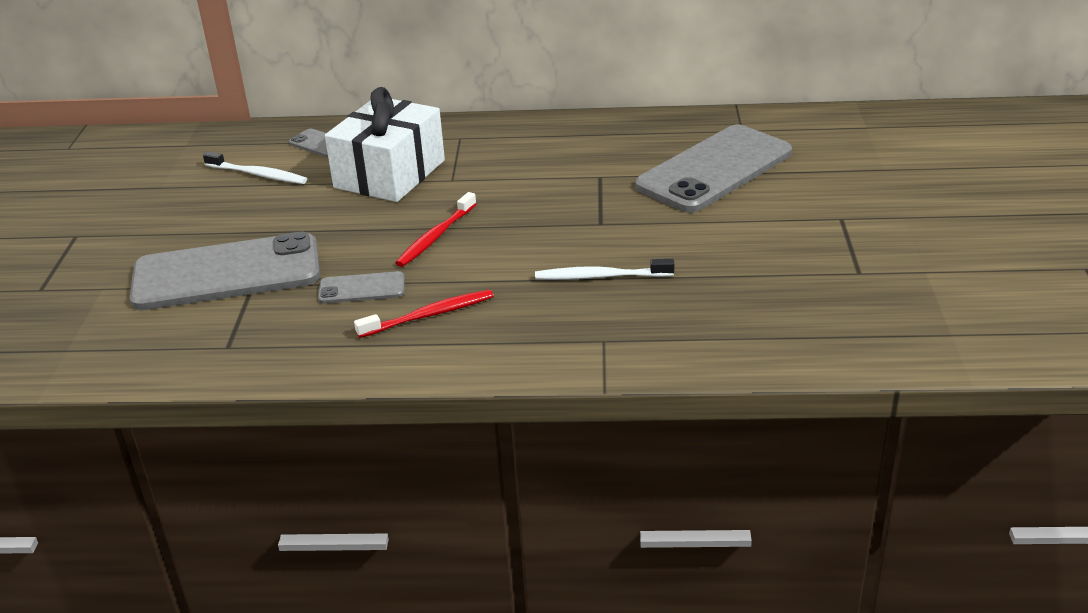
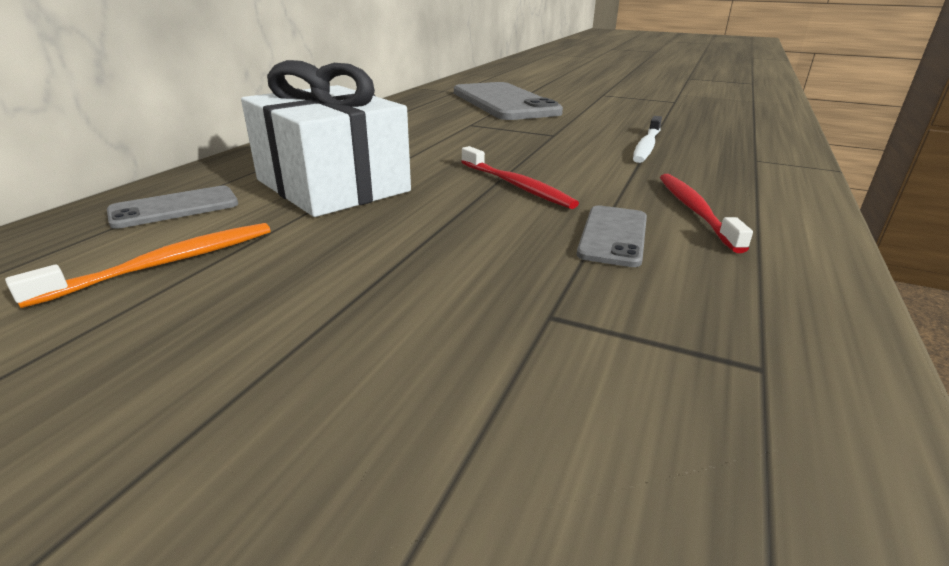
camera: 70 degrees left, 5 degrees down
(227, 273) = (489, 336): grey phone -> none
(258, 174) = (166, 264): white toothbrush -> orange toothbrush

